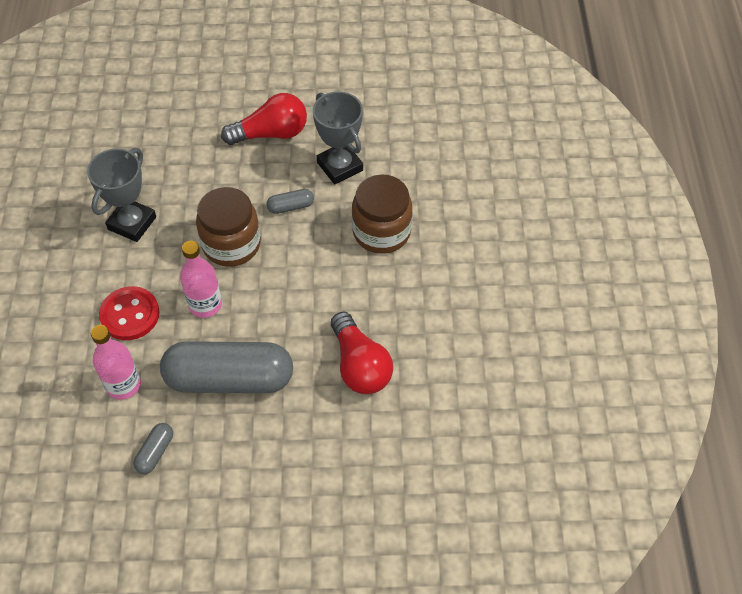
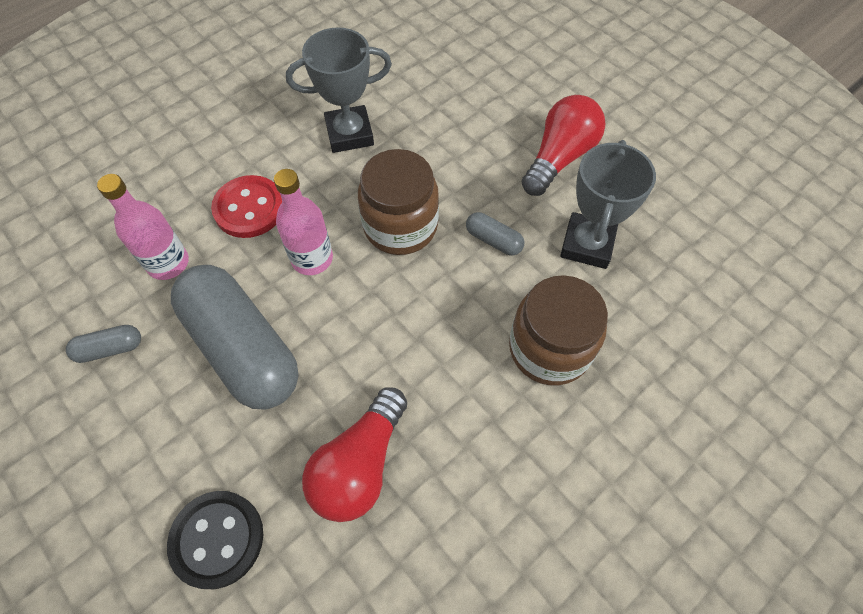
camera: 50 degrees right, 5 degrees up
(271, 134) = (559, 158): red light bulb -> red light bulb turned 90 degrees counterclockwise
(336, 460) = (217, 539): none -> black button

